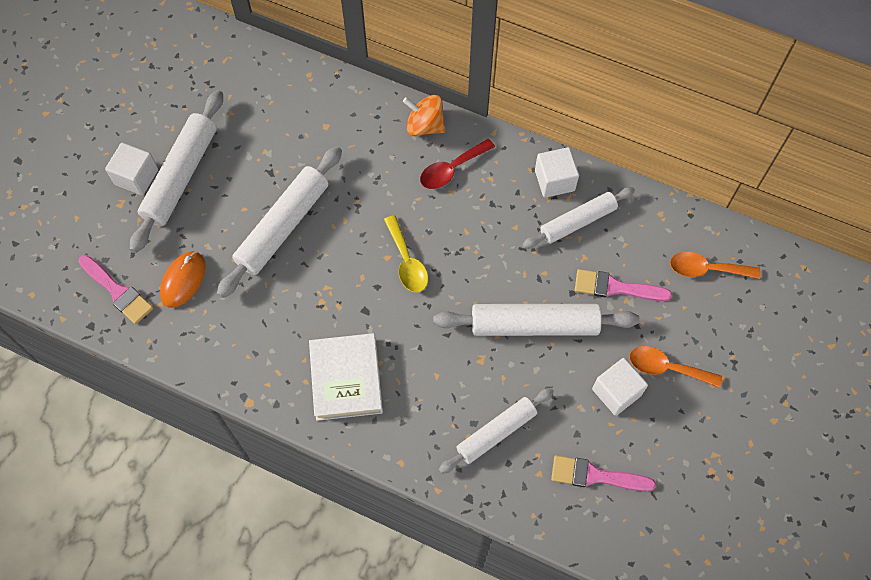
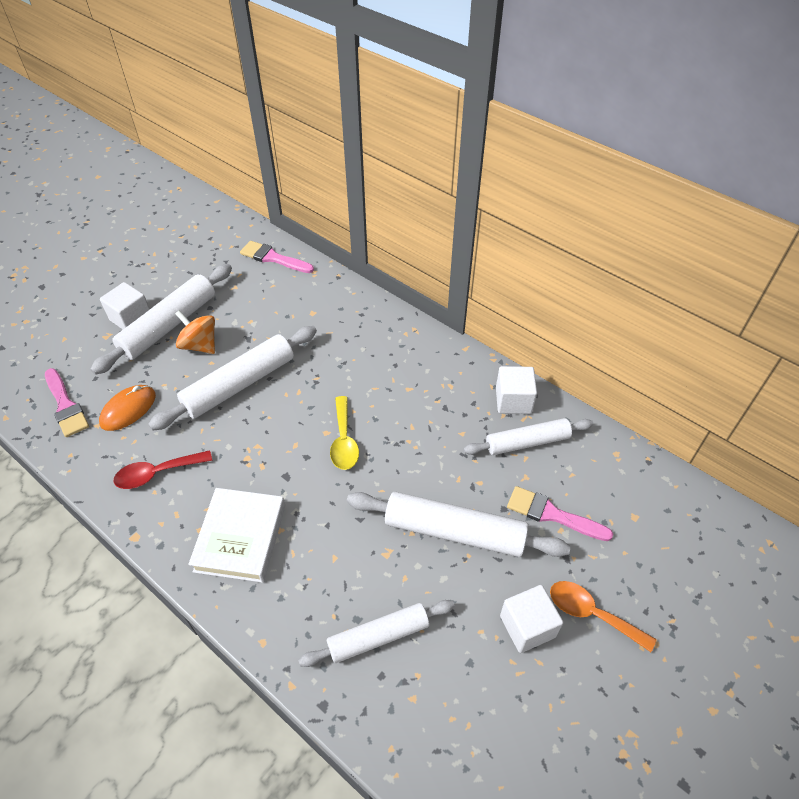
camera: 15 degrees right, 15 degrees down
(424, 126) = (402, 330): orange spinning top -> orange spinning top (200, 345)
(451, 169) = (415, 370): red spoon -> red spoon (157, 473)
(595, 476) = (478, 719): pink brush -> pink brush (273, 258)
(706, 269) = (656, 519): orange spoon -> none

